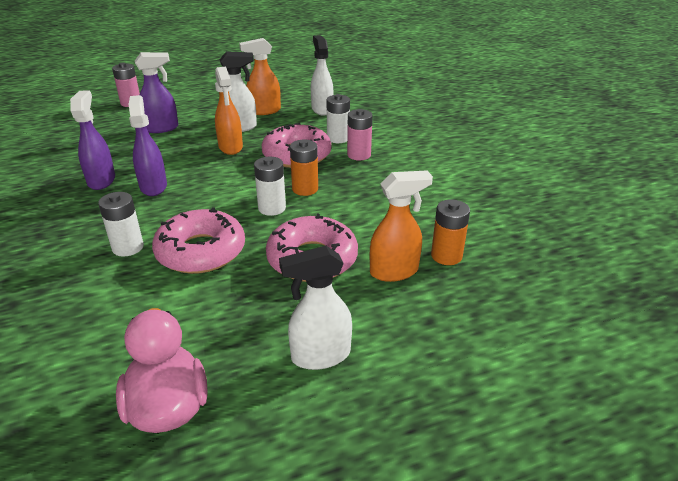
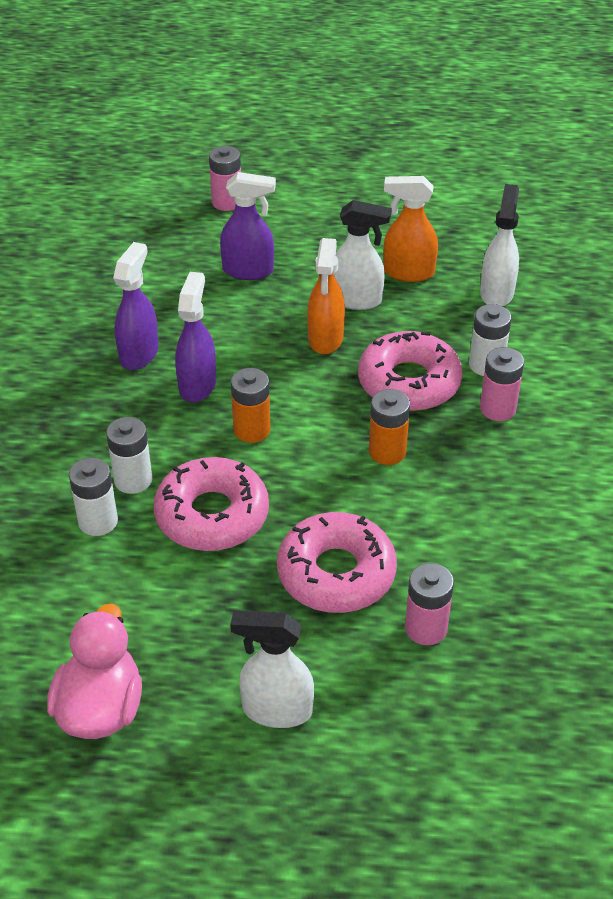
camera: 25 degrees right, 10 degrees up
(272, 208) = (327, 472): white battery -> white battery (98, 521)
(394, 271) = (426, 628): orange spray bottle -> pink battery
(446, 256) = (507, 628): orange battery -> orange battery (252, 430)

